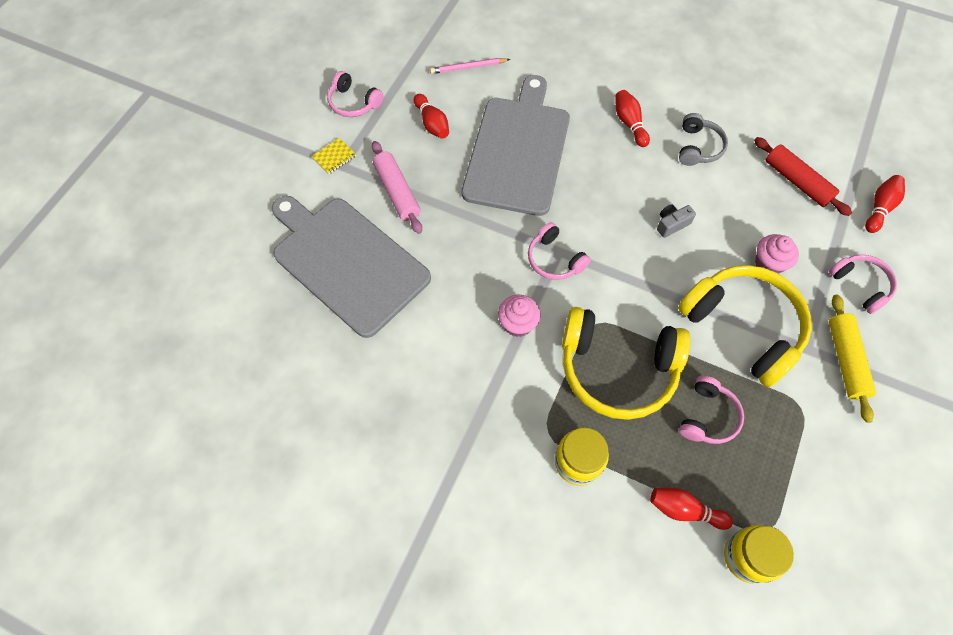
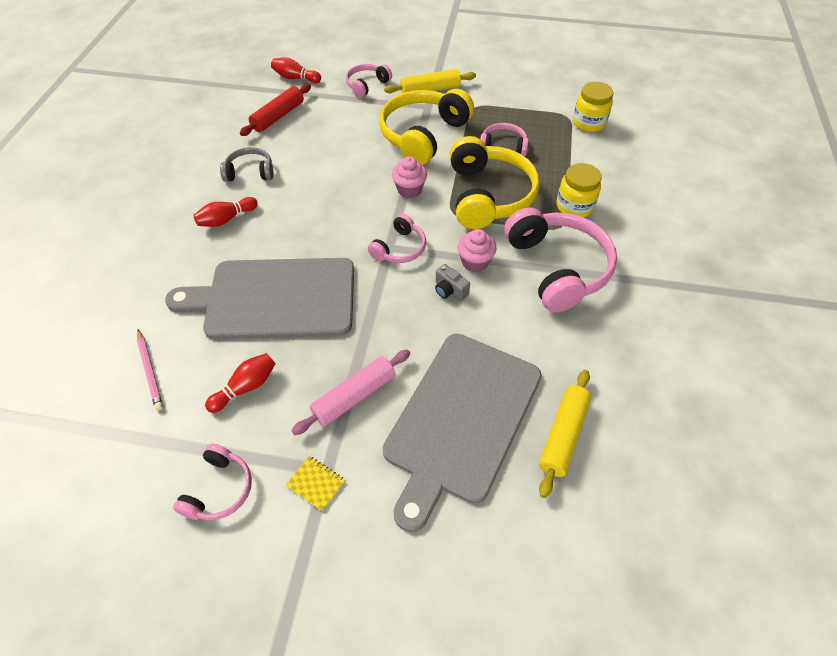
camera: 105 degrees left, 10 degrees down
(302, 335) = (563, 435): none -> yellow rolling pin
(487, 404) = (558, 268): none -> pink headphones
(671, 224) = (339, 180): grey camera -> grey camera (449, 290)
(684, 510) = (576, 151): red bowling pin -> none
(768, 263) = (362, 126): pink cupcake -> pink cupcake (409, 190)

